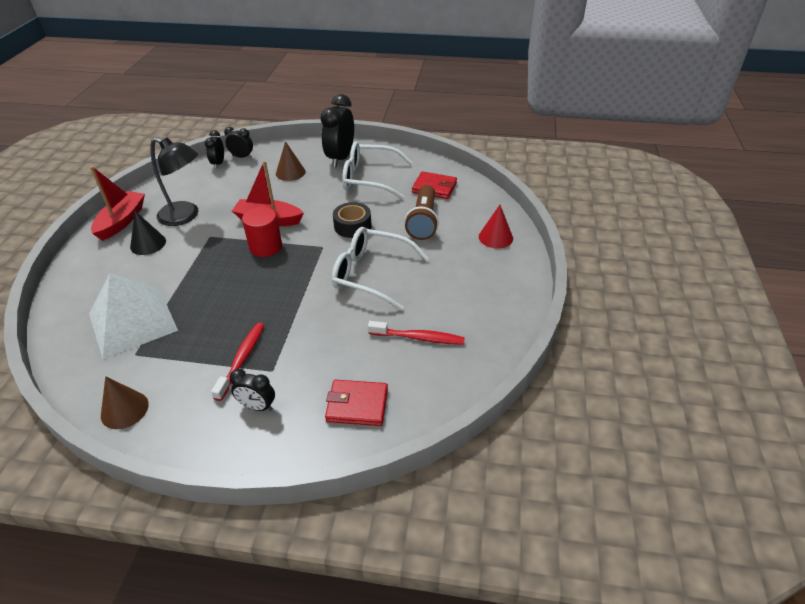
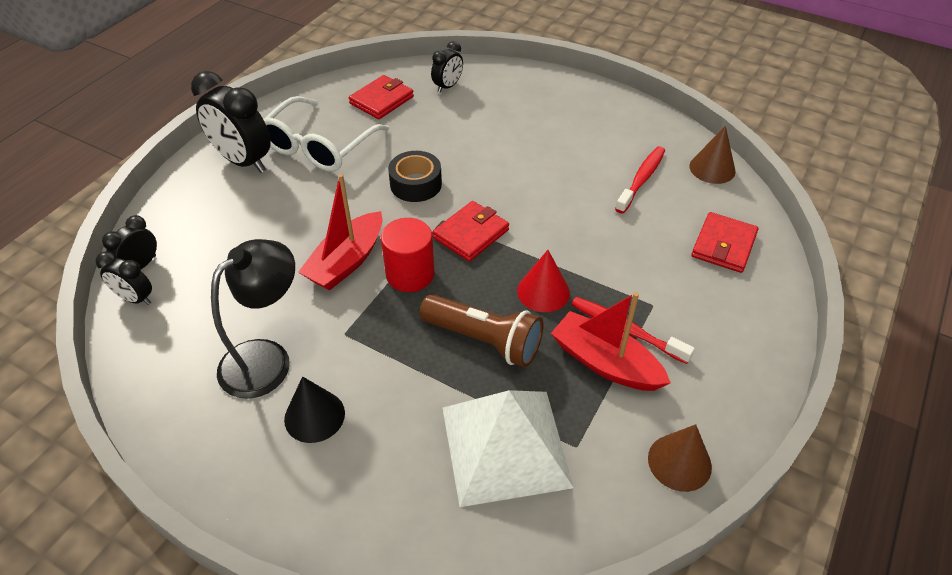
camera: 70 degrees left, 5 degrees up
(122, 221) = (219, 453): red boat -> red boat (605, 363)
(257, 406) = (706, 326): black clock -> black clock (447, 86)
(290, 172) = (238, 218): brown cone -> brown cone (712, 168)
(313, 262) = (471, 234): none -> red wallet
(372, 274) = (522, 189): white glasses -> none
(423, 222) = (445, 126): brown flashlight -> brown flashlight (484, 340)
(495, 237) = (506, 85): red cone -> red cone (543, 291)

